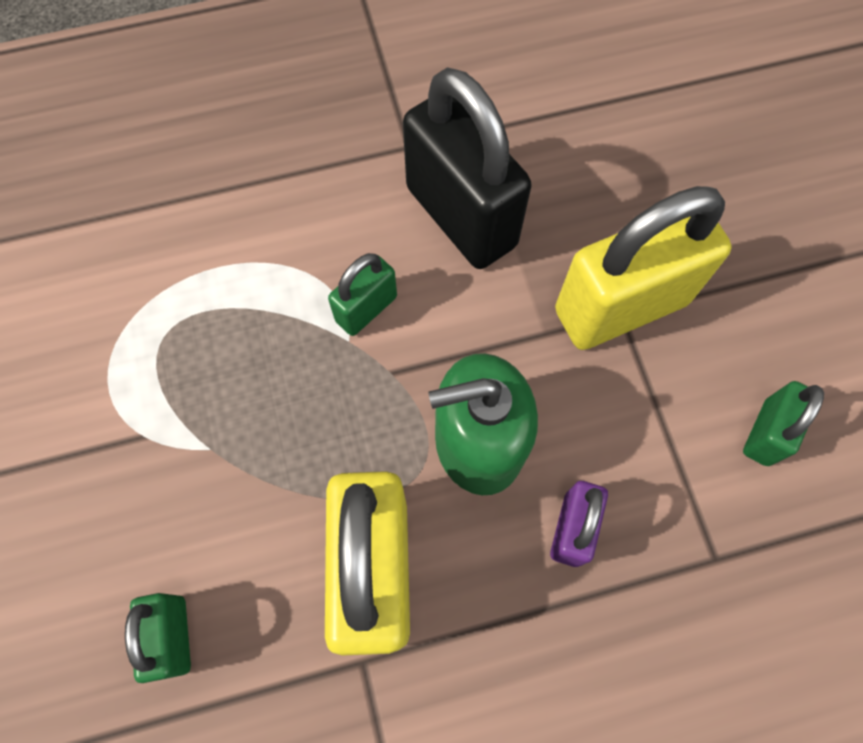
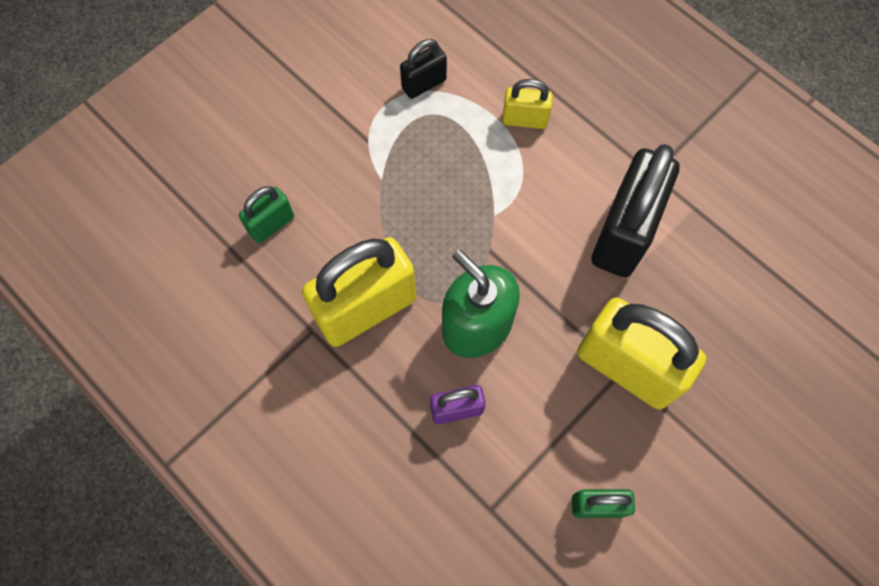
camera: 60 degrees right, 0 degrees up
(115, 322) = (424, 84): none -> black padlock
(249, 236) = (524, 119): none -> yellow padlock
(366, 309) = (521, 213): green padlock -> none

